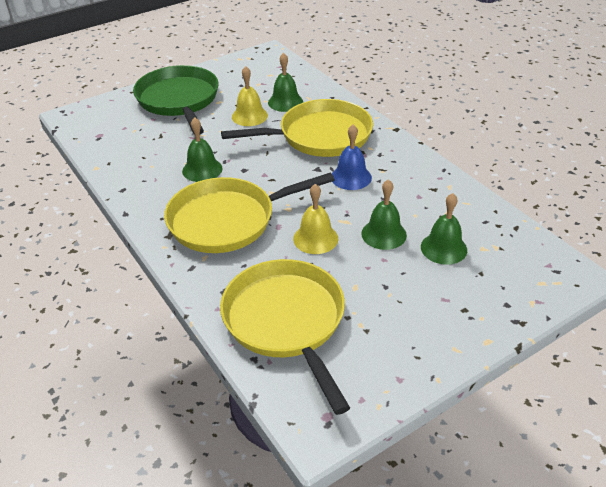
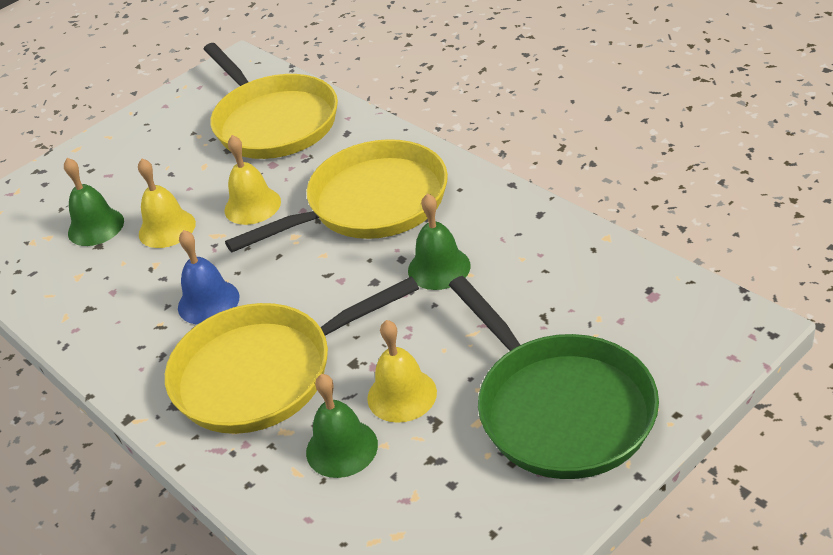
camera: 175 degrees right, 0 degrees up
(384, 234) = (167, 228): green bell -> yellow bell

